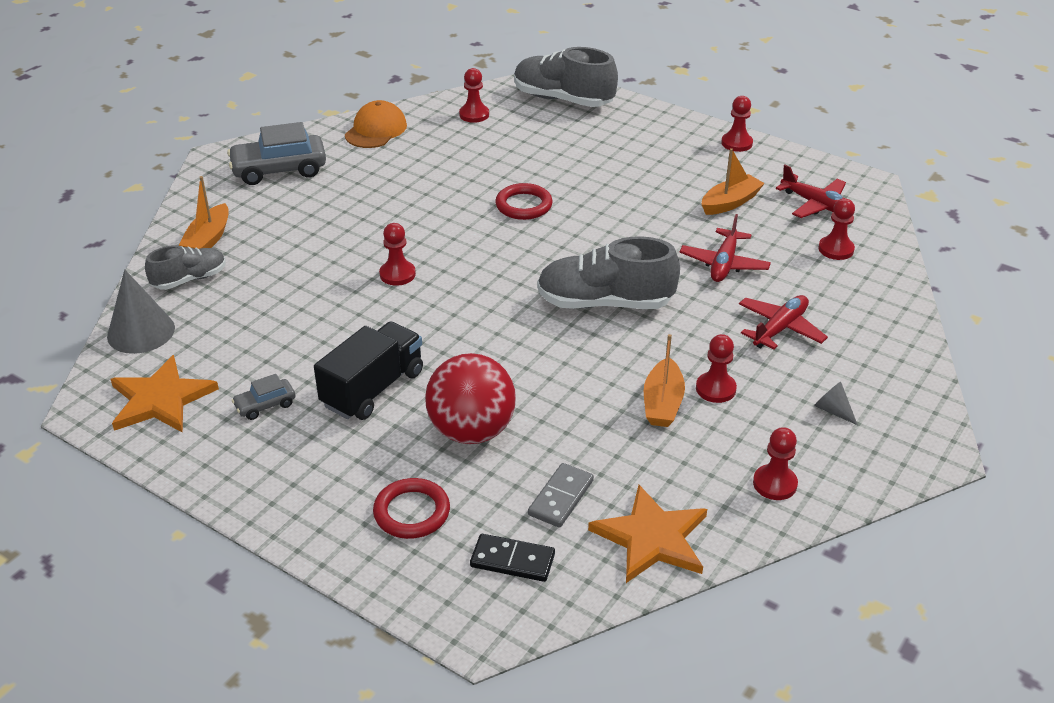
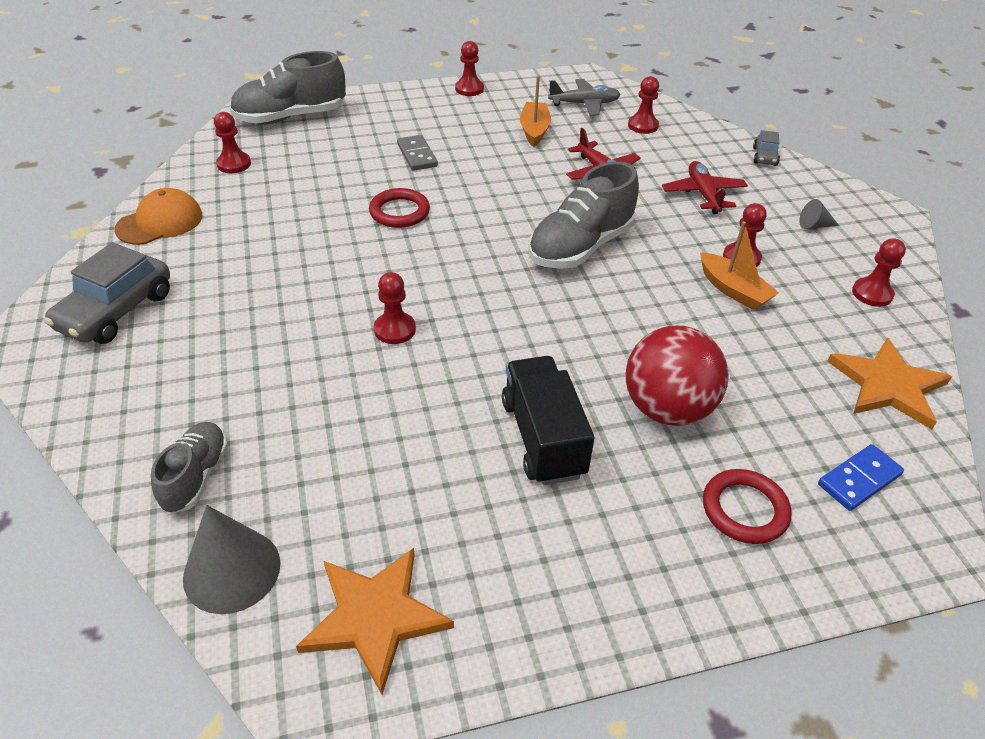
camera: 50 degrees left, 5 degrees up
(208, 239) = (148, 423): orange boat -> none
(265, 405) = (483, 530): grey car -> grey car (764, 157)
(376, 130) = (160, 222): orange cap -> orange cap turned 75 degrees clockwise
(512, 560) = (859, 480): black domino -> blue domino
(561, 498) = (801, 406): grey domino -> grey domino (417, 155)
(816, 205) = (584, 104): red plane -> grey plane

